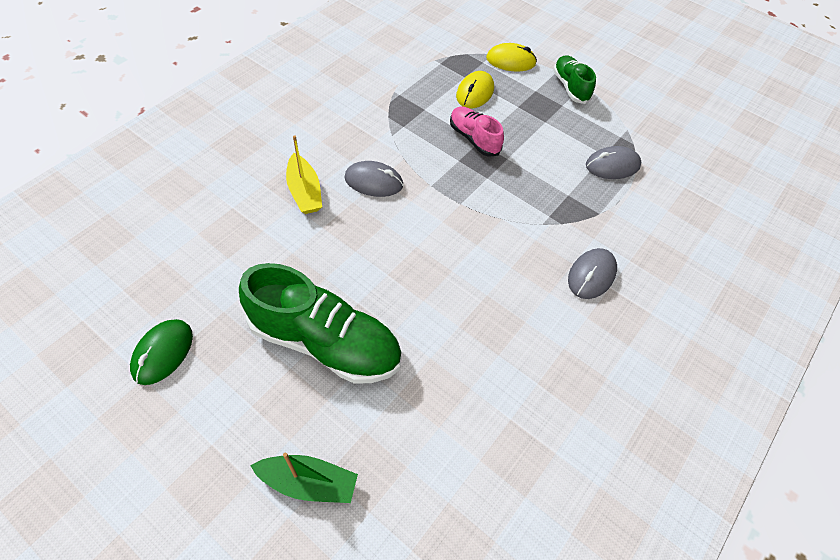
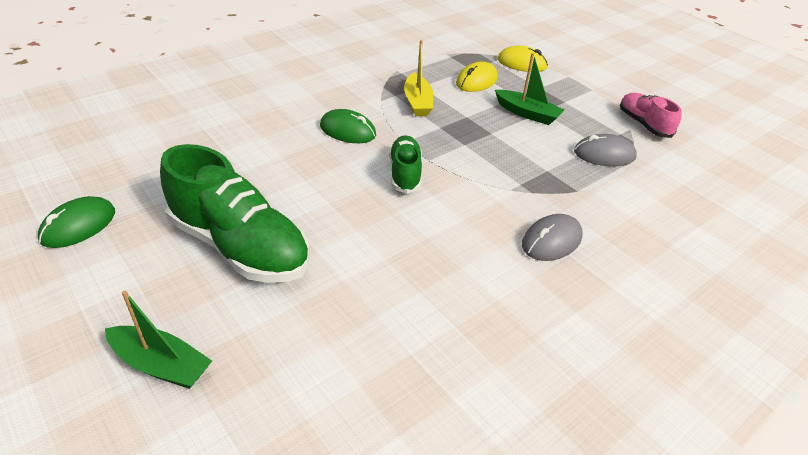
camera: 15 degrees right, 15 degrees down
(305, 192) = (277, 128): yellow boat -> yellow boat (417, 102)
(373, 182) = (347, 130): grey mouse -> green mouse
(474, 139) = (462, 114): pink shoe -> pink shoe (643, 124)
(533, 127) = (527, 114): none -> green boat
(570, 87) = (577, 89): green shoe -> green shoe (405, 173)

